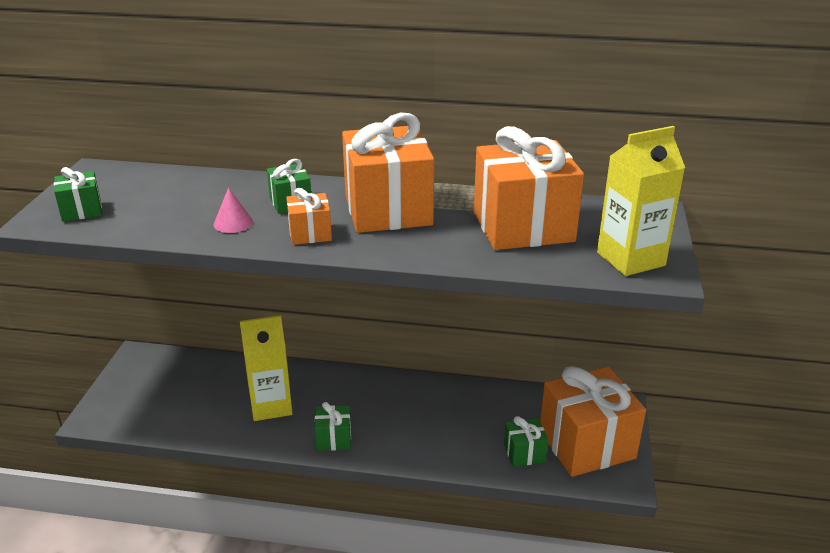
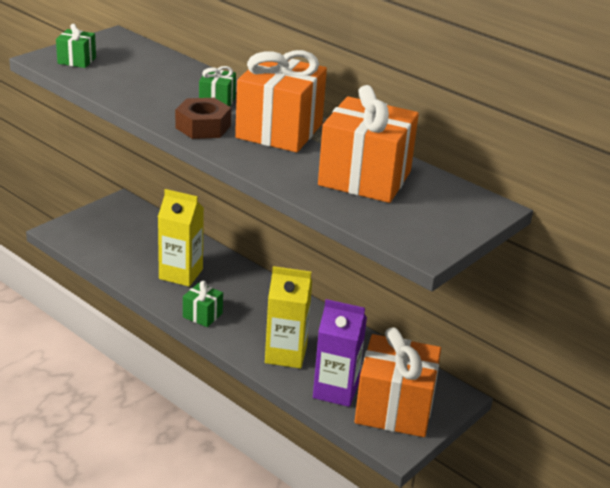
camera: 30 degrees right, 0 degrees up
(233, 223) = (161, 102): pink cone -> none
(310, 234) = (203, 127): orange gift -> brown nut
(524, 453) = (336, 390): green gift -> purple carton
(630, 259) = (415, 230): yellow carton -> yellow carton (286, 354)

